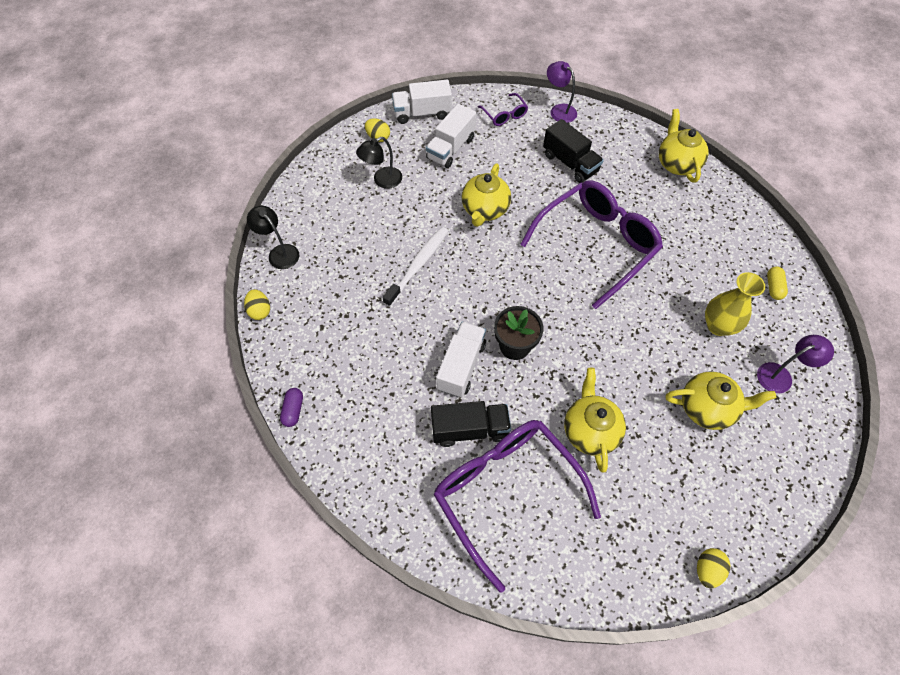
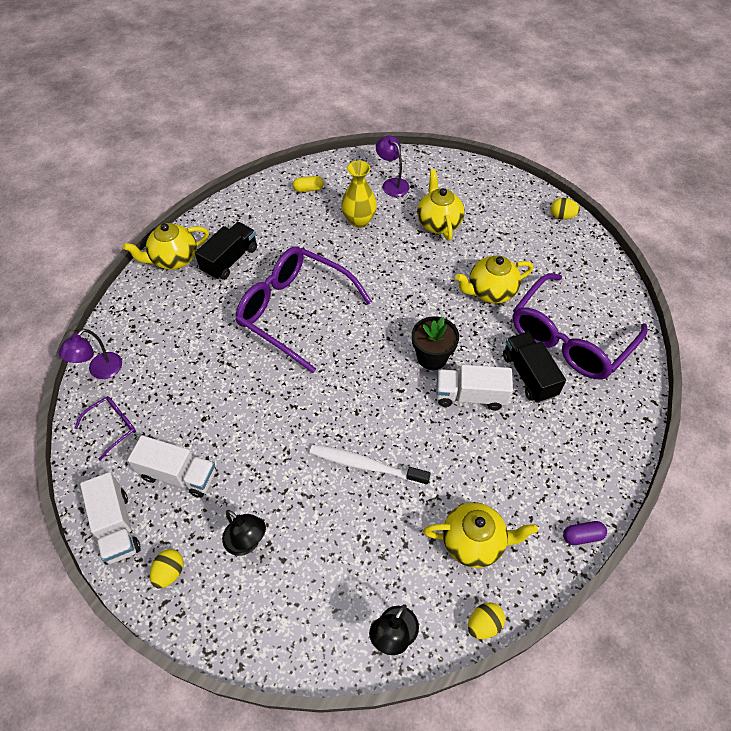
camera: 105 degrees left, 5 degrees down
(485, 210) = (271, 416): yellow teapot -> yellow teapot (474, 542)
(570, 163) = (186, 348): black truck -> black truck (230, 260)

